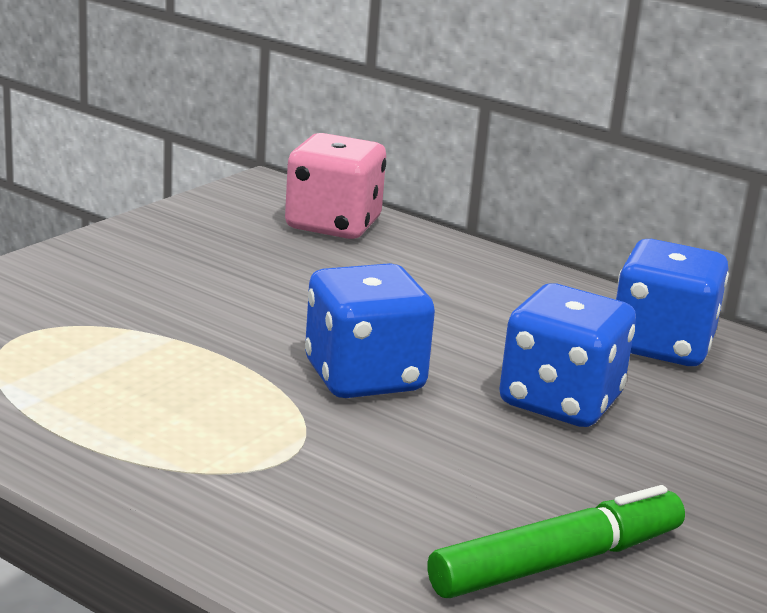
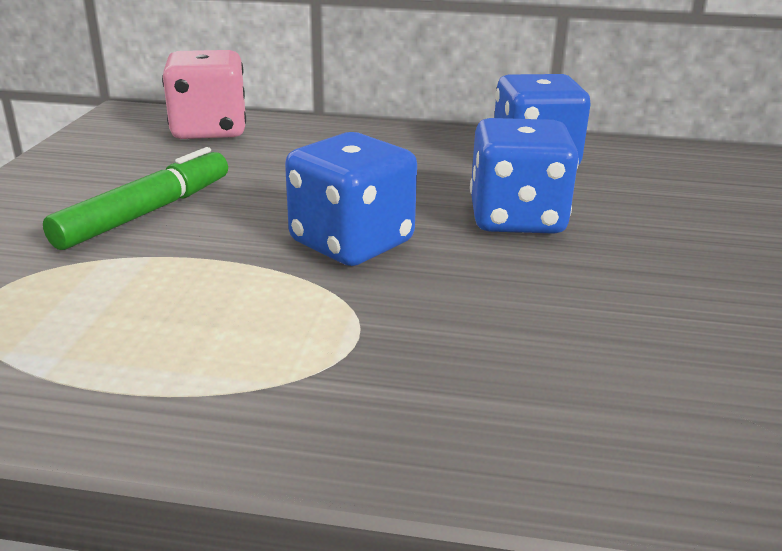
camera: 25 degrees left, 5 degrees up
(557, 562) = (667, 354): green marker -> green marker (146, 213)

